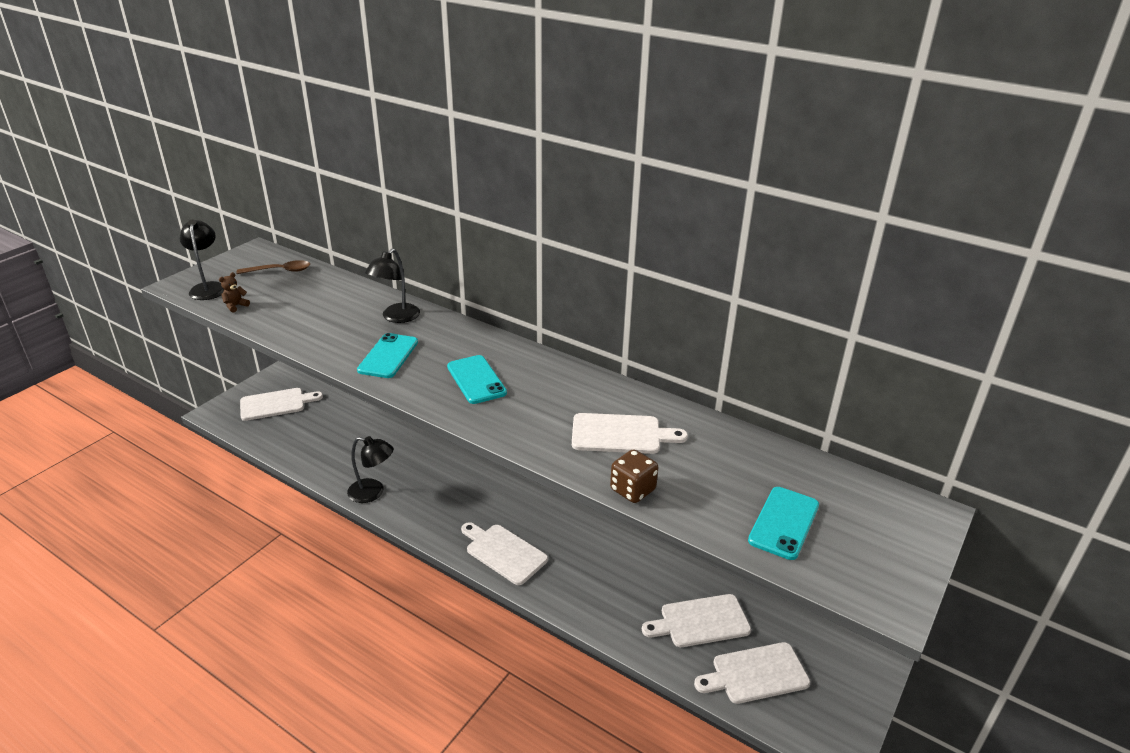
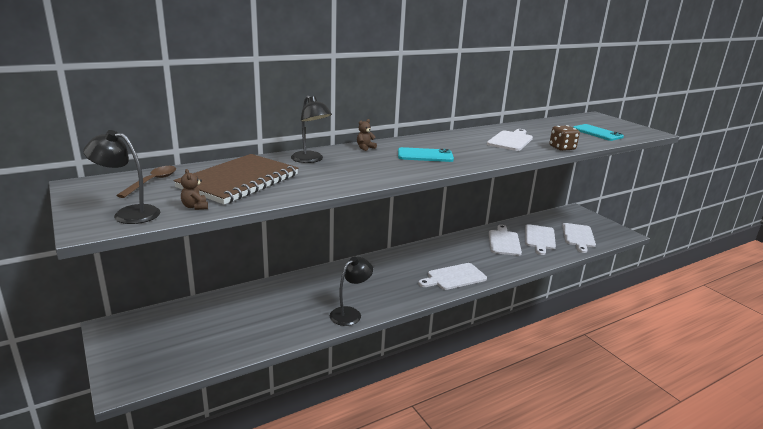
camera: 65 degrees left, 10 degrees down
(276, 404) = (162, 341): white cutting board -> white cutting board (504, 242)
(307, 303) = (239, 181): none -> brown notebook
(388, 356) = (366, 170): turquoise phone -> none
(468, 335) = (365, 148): none -> brown teddy bear

